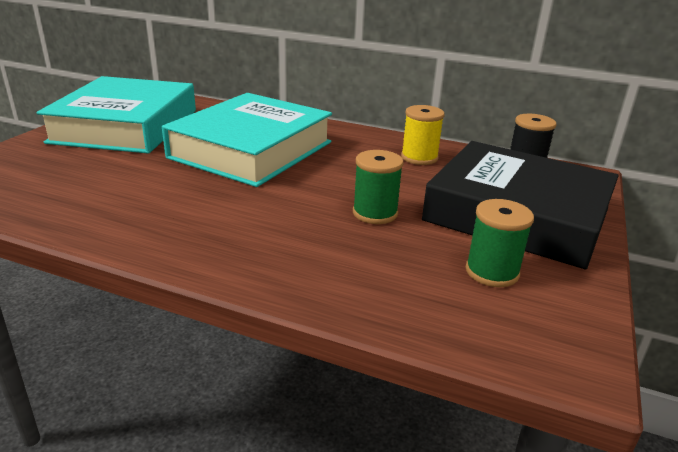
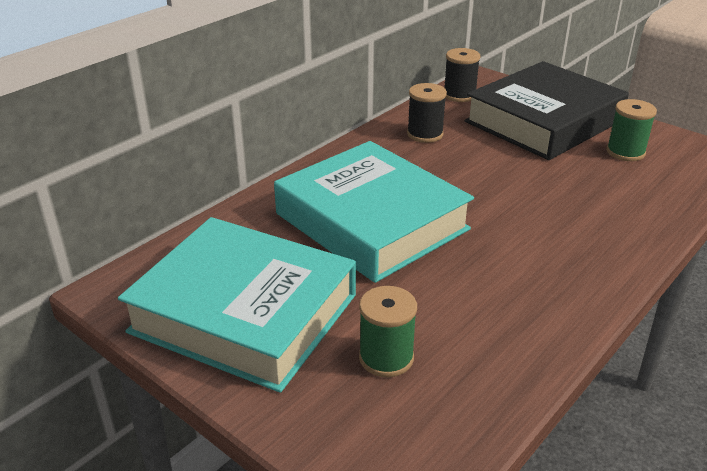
camera: 70 degrees left, 5 degrees up
(375, 213) = (533, 178): green spool -> green spool (386, 358)
(419, 157) = (425, 134): yellow spool -> black spool

